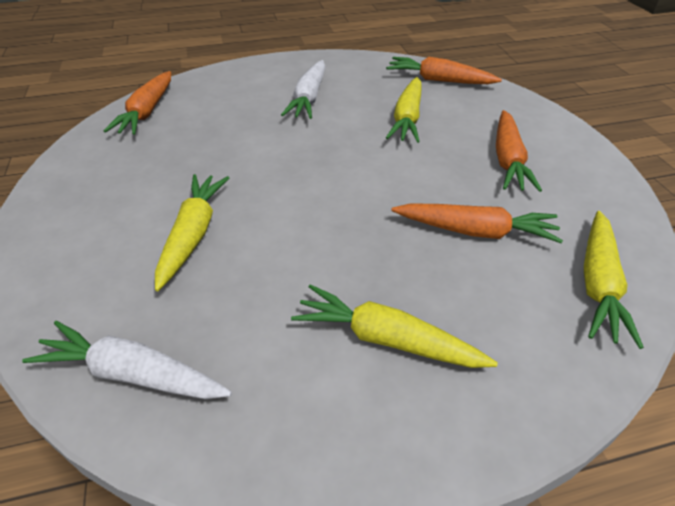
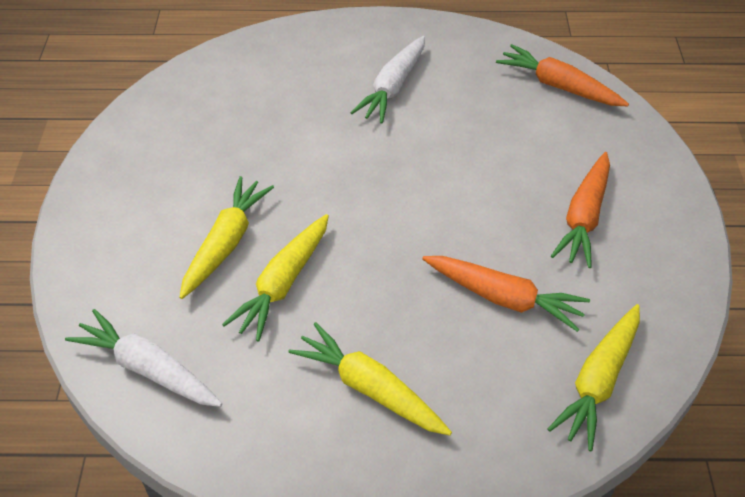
camera: 15 degrees right, 5 degrees up
(147, 112) = (211, 77): orange carrot -> none
(407, 118) = (495, 138): yellow carrot -> yellow carrot (283, 283)

